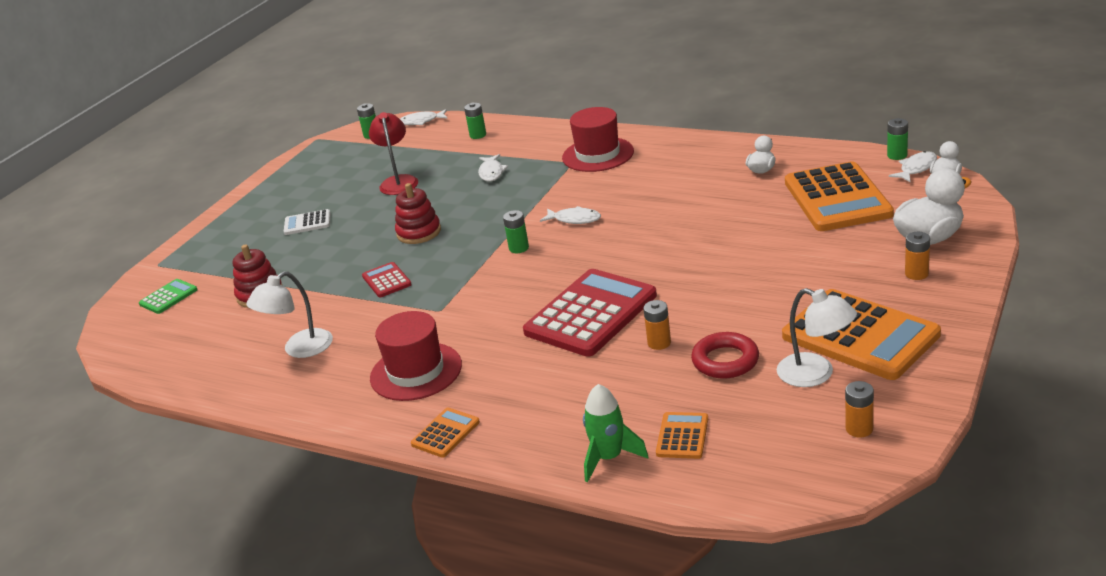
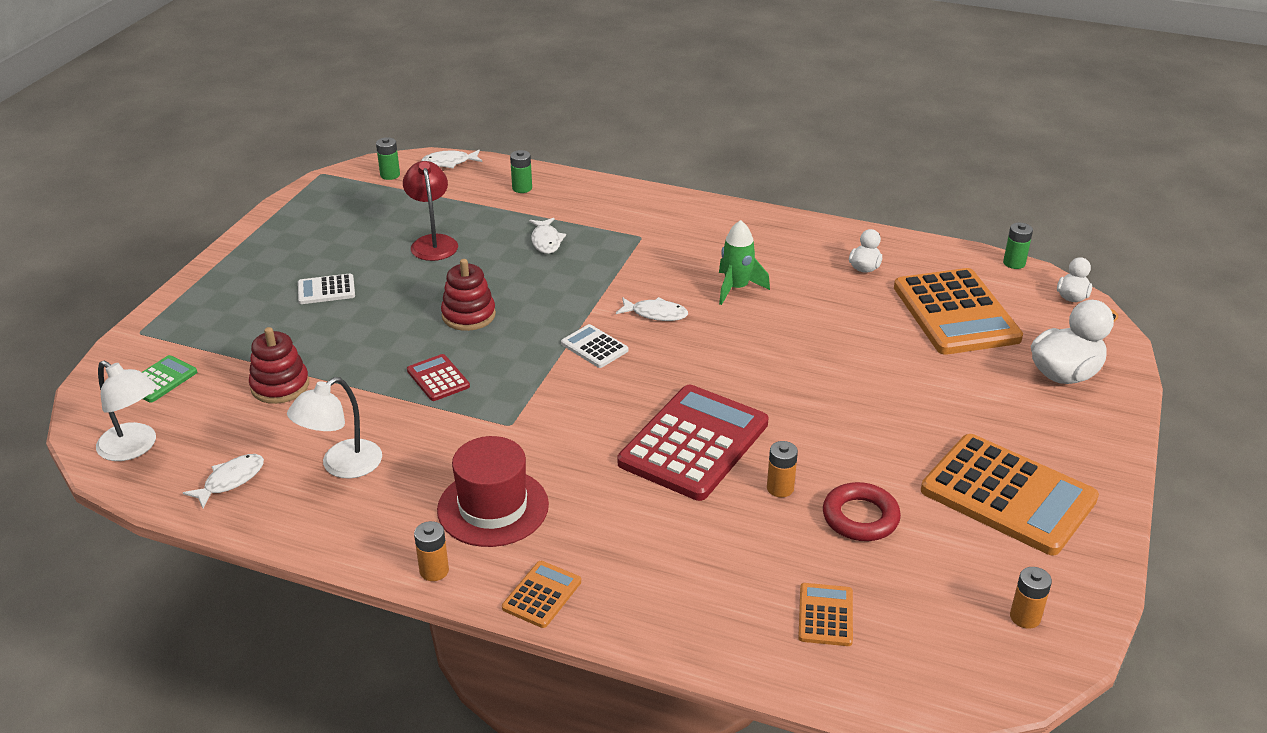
camera: 10 degrees left, 5 degrees up
(519, 248) = (594, 347): green battery -> white calculator
(598, 155) = (670, 229): red hat -> none
(609, 458) = (744, 640): green rocket -> green rocket (736, 288)
(816, 374) = (966, 542): white lamp -> white lamp (135, 448)
(916, 168) = (1038, 282): white fish -> white fish (230, 480)
(916, 274) = (1058, 419): orange battery -> orange battery (434, 571)

